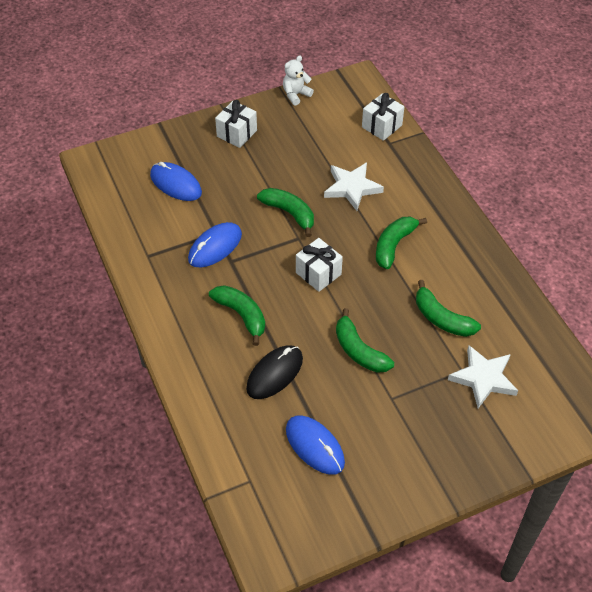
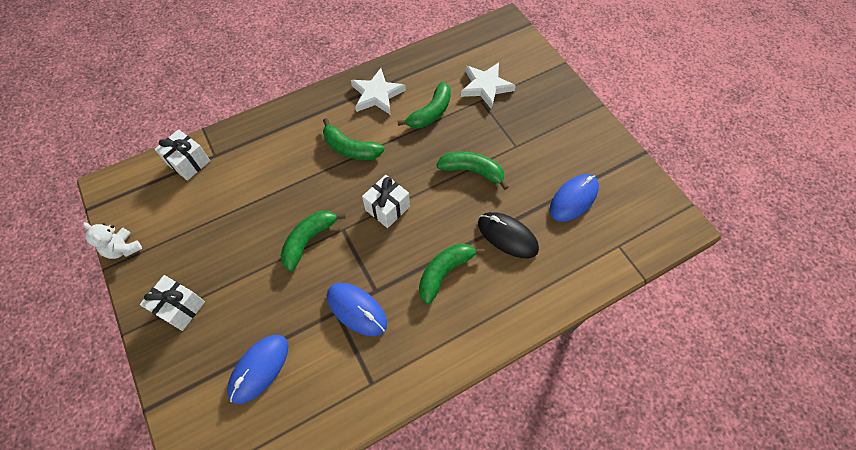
camera: 95 degrees left, 10 degrees up
(352, 188) = (275, 185): white star -> white star (377, 95)
(359, 351) = (472, 171): green banana -> green banana turned 120 degrees counterclockwise

